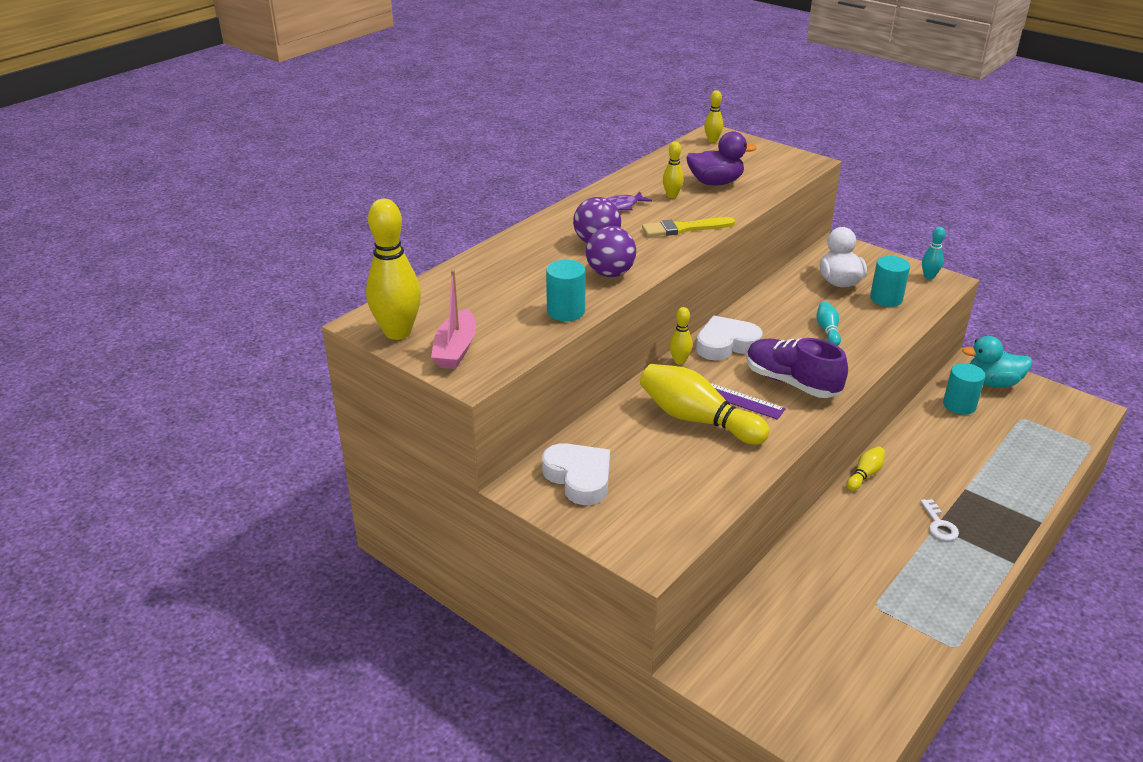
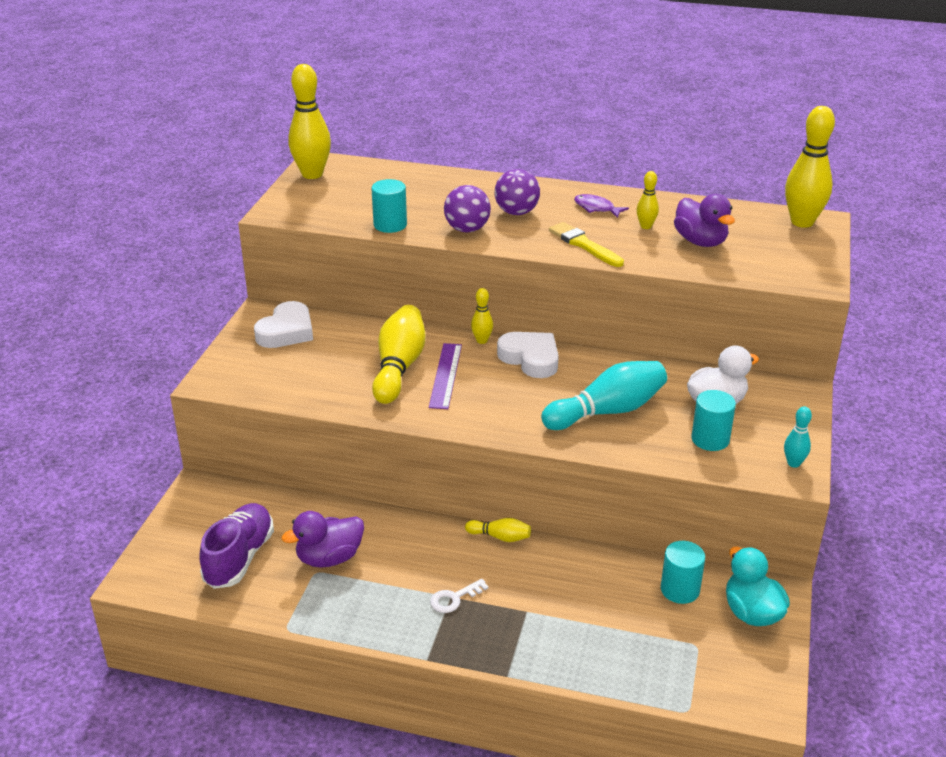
camera: 65 degrees right, 0 degrees up
(456, 349) = (304, 199): pink boat -> none
(712, 140) = (802, 222): yellow bowling pin -> yellow bowling pin, size x2.05
(791, 382) = (494, 405): purple shoe -> purple shoe (239, 558)
(827, 330) = (607, 411): turquoise bowling pin -> turquoise bowling pin, size x2.05
(858, 591) = (329, 558): none -> purple duck

